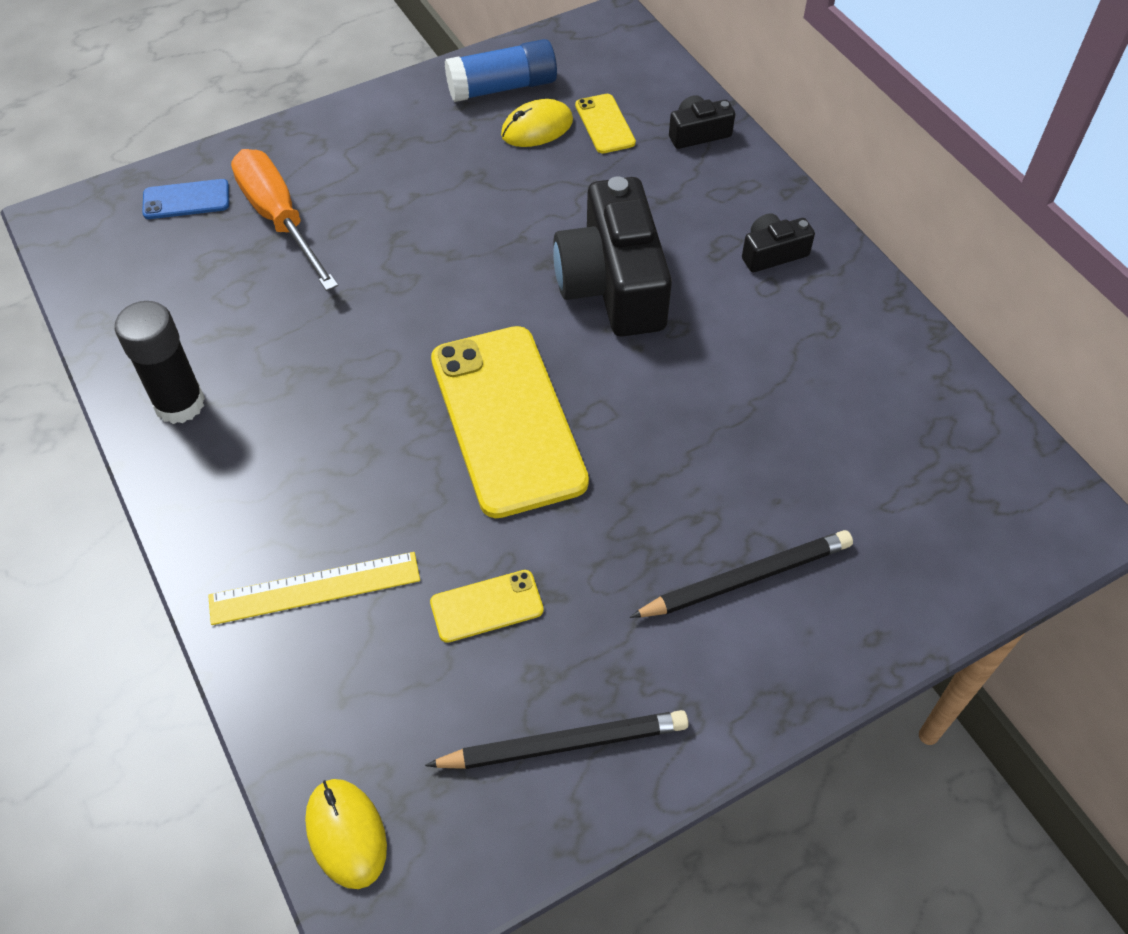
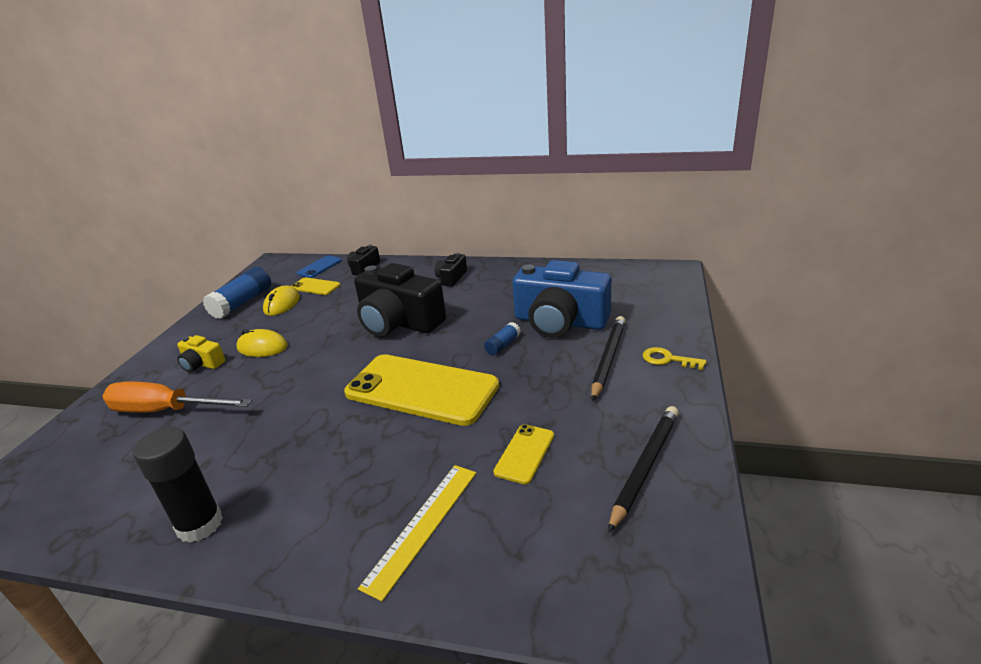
camera: 45 degrees left, 25 degrees down
(186, 200) = (78, 443): blue phone -> blue phone (319, 267)
(346, 834) = (622, 609): yellow mouse -> yellow mouse (262, 347)
(368, 170) = (202, 364): none -> yellow camera
(668, 437) = (502, 345): none -> blue glue stick
(783, 464) = (560, 322): none -> blue camera
(808, 651) = (667, 359): none -> yellow key

